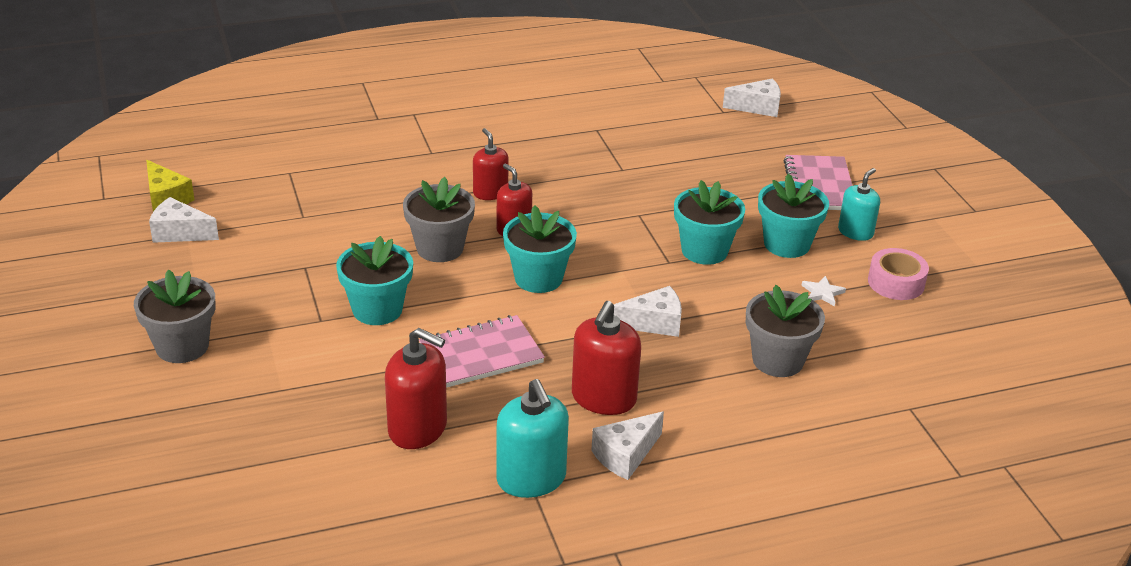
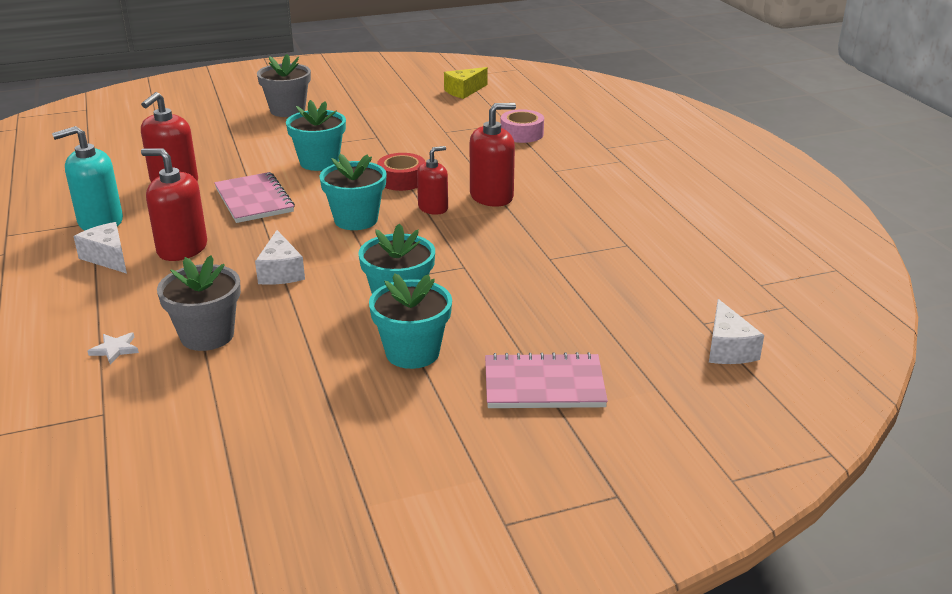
camera: 90 degrees right, 5 degrees down
(180, 233) = (420, 98): white cheese -> none
(440, 248) = (402, 180): grey flower pot -> red tape
(490, 193) = (491, 196): red soap dispenser -> red soap dispenser, size x1.54
(822, 293) = (316, 371): white star -> white star (115, 349)
(855, 232) = (440, 405): turquoise soap dispenser -> none
(896, 283) = (331, 427): pink tape -> pink tape (522, 134)

